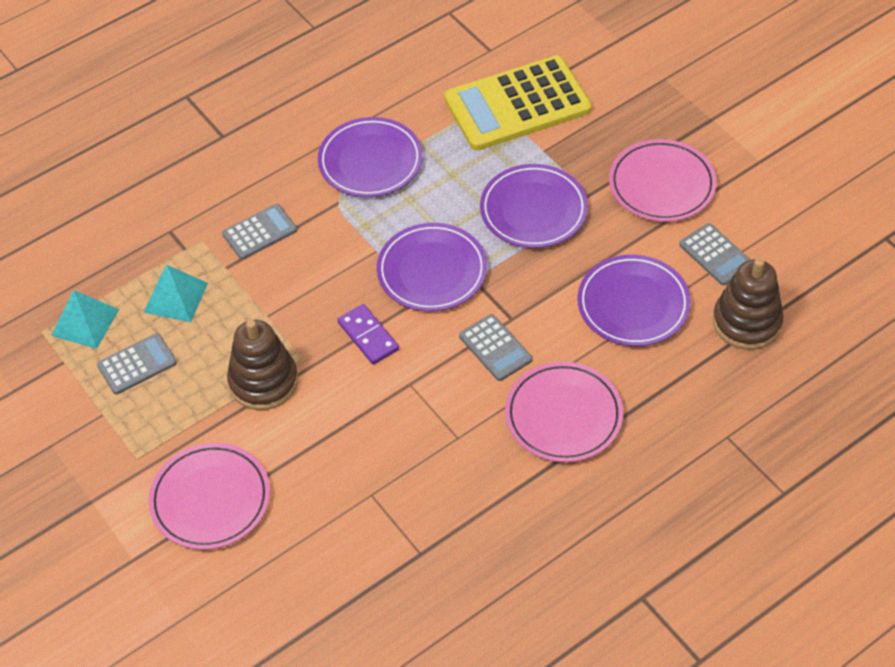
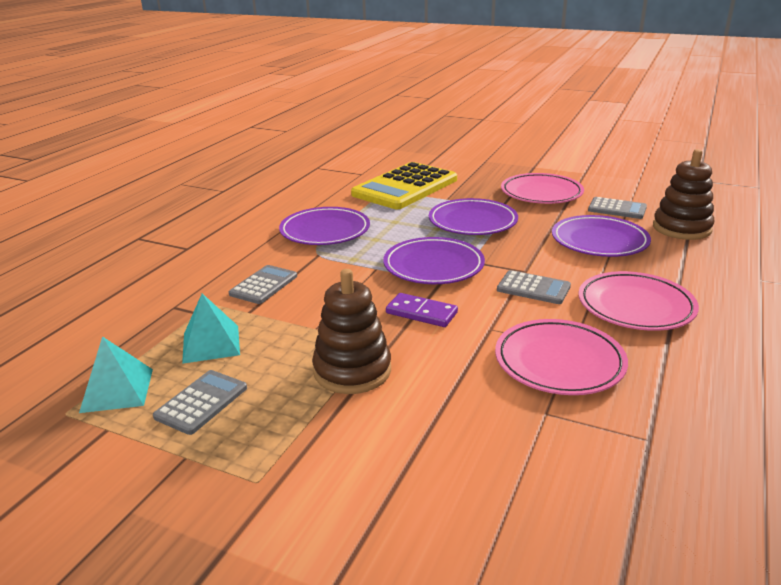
camera: 30 degrees left, 25 degrees down
(210, 499) = (380, 485): pink plate -> pink plate (559, 362)

